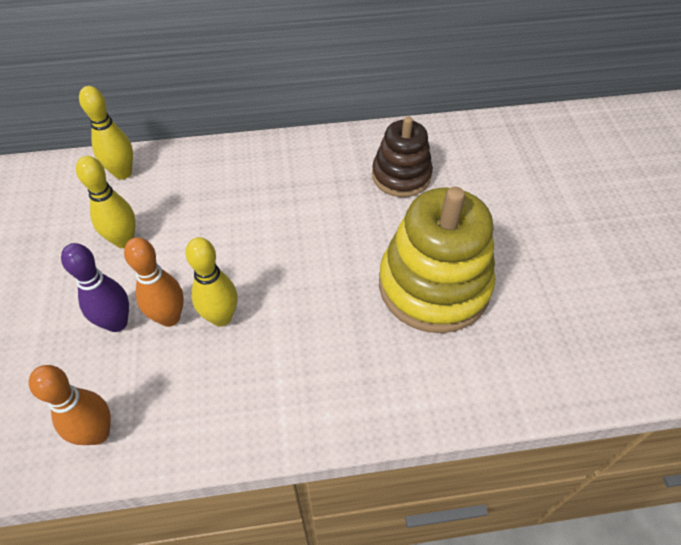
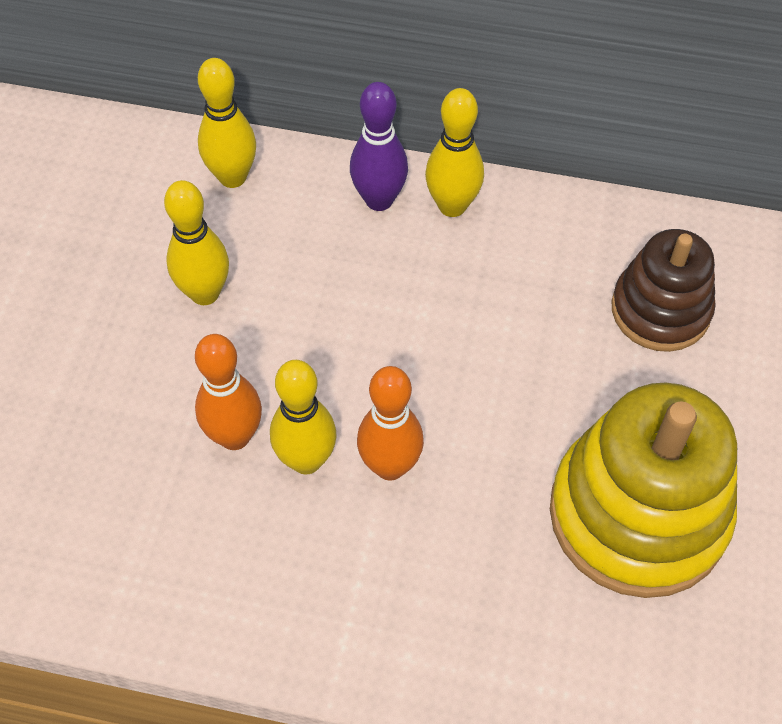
camera: 20 degrees right, 5 degrees up
(97, 433) = (96, 572): orange bowling pin -> orange bowling pin (390, 466)
(117, 323) = (161, 420): purple bowling pin -> purple bowling pin (379, 200)
(262, 154) = (452, 206): none -> yellow bowling pin

